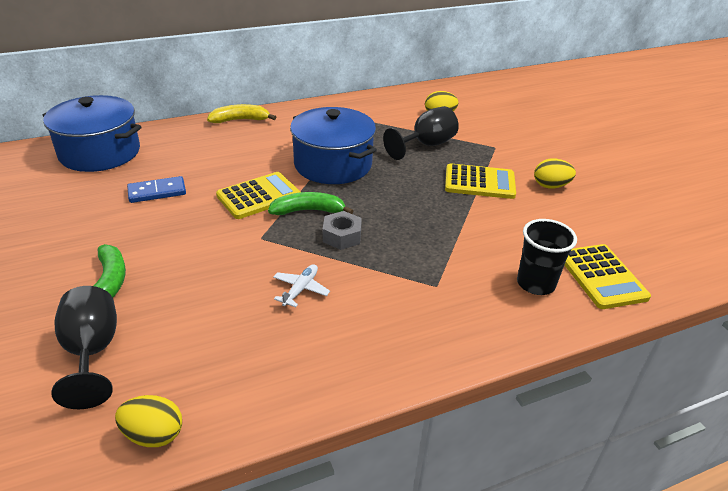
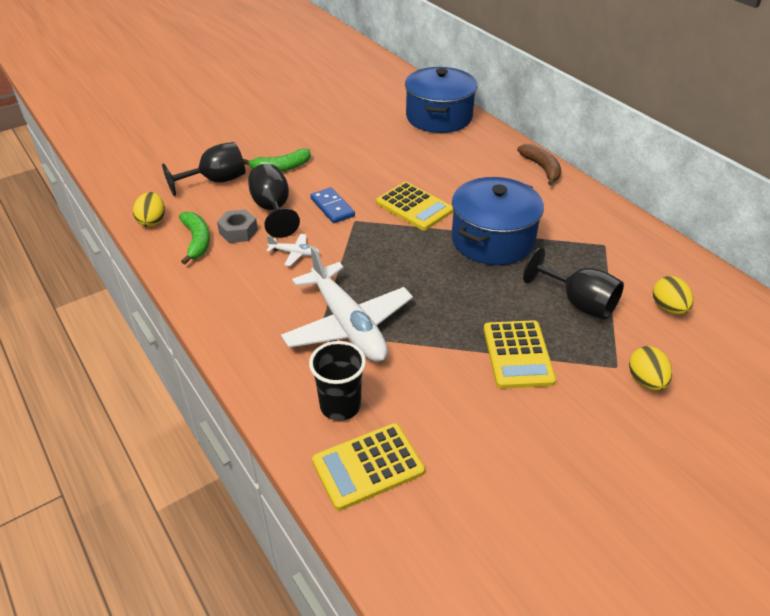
camera: 80 degrees right, 5 degrees up
(157, 192) = (396, 157): blue domino -> blue domino (332, 207)
(201, 299) = (273, 209): none -> black goblet
(240, 120) = (542, 168): yellow banana -> brown banana
(308, 211) = (404, 238): green banana -> green banana (197, 241)
(342, 236) = (373, 264): grey nut -> grey nut (238, 231)
(429, 265) = (348, 325): none -> white plane
(550, 186) = (546, 424): yellow egg -> yellow egg (646, 381)

